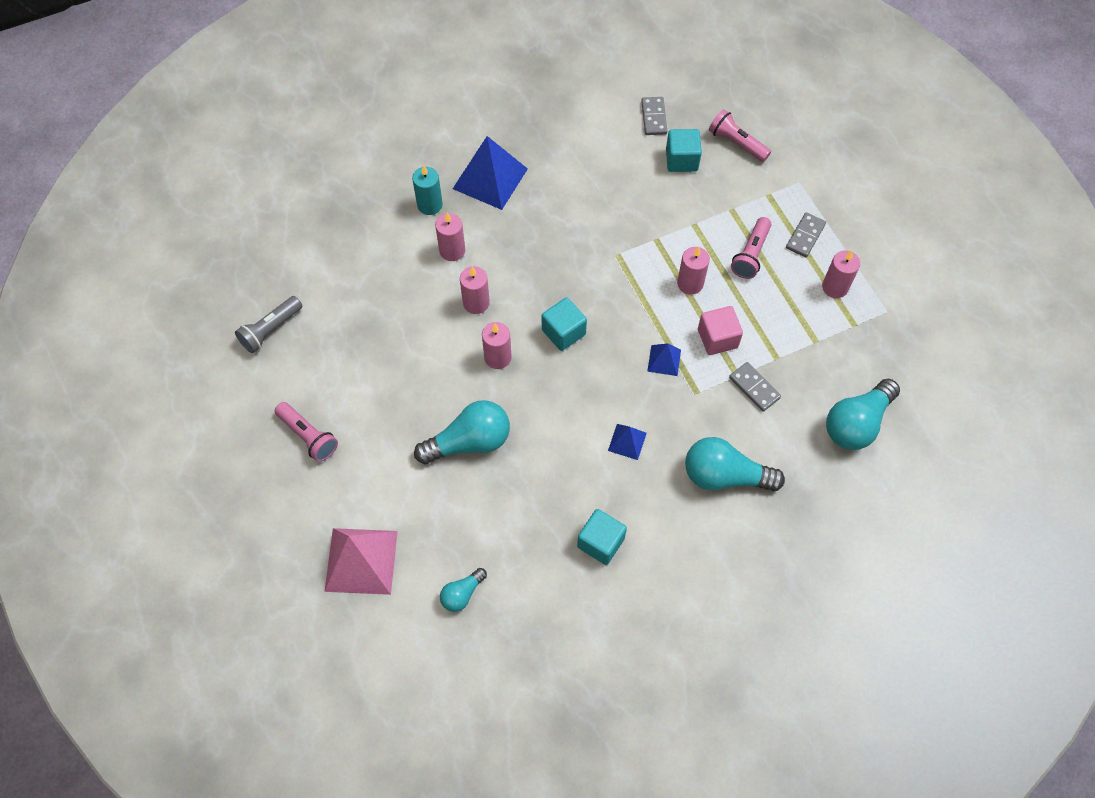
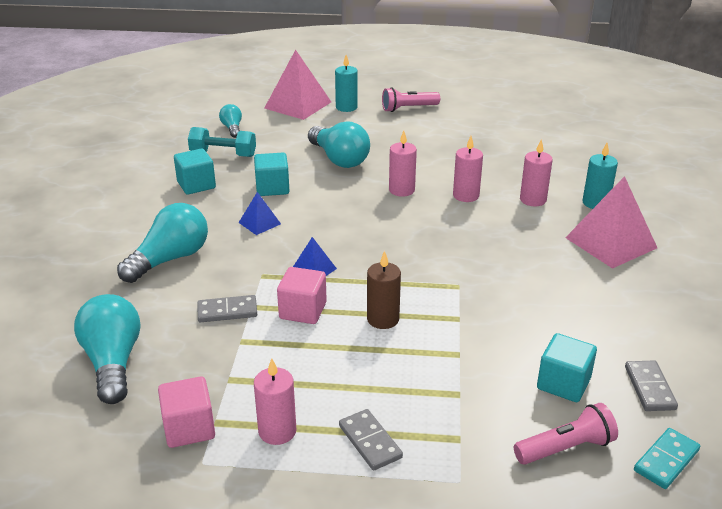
camera: 120 degrees right, 30 degrees down
(271, 330) = (511, 114): grey flashlight -> none
(339, 503) = (346, 107): none -> turquoise candle
(469, 442) = (339, 159): turquoise light bulb -> turquoise light bulb turned 45 degrees counterclockwise
(490, 178) = (611, 243): blue pyramid -> pink pyramid
(526, 561) = (223, 154): none -> turquoise dumbbell
(563, 332) = (396, 227): turquoise cube -> turquoise cube (272, 188)
(653, 117) = (650, 388): grey domino -> grey domino turned 60 degrees clockwise
(690, 283) = (383, 319): pink candle -> brown candle
(711, 97) = (666, 460): none -> turquoise domino
(751, 254) = (382, 380): pink flashlight -> none
(870, 335) = (189, 428): none -> pink cube

